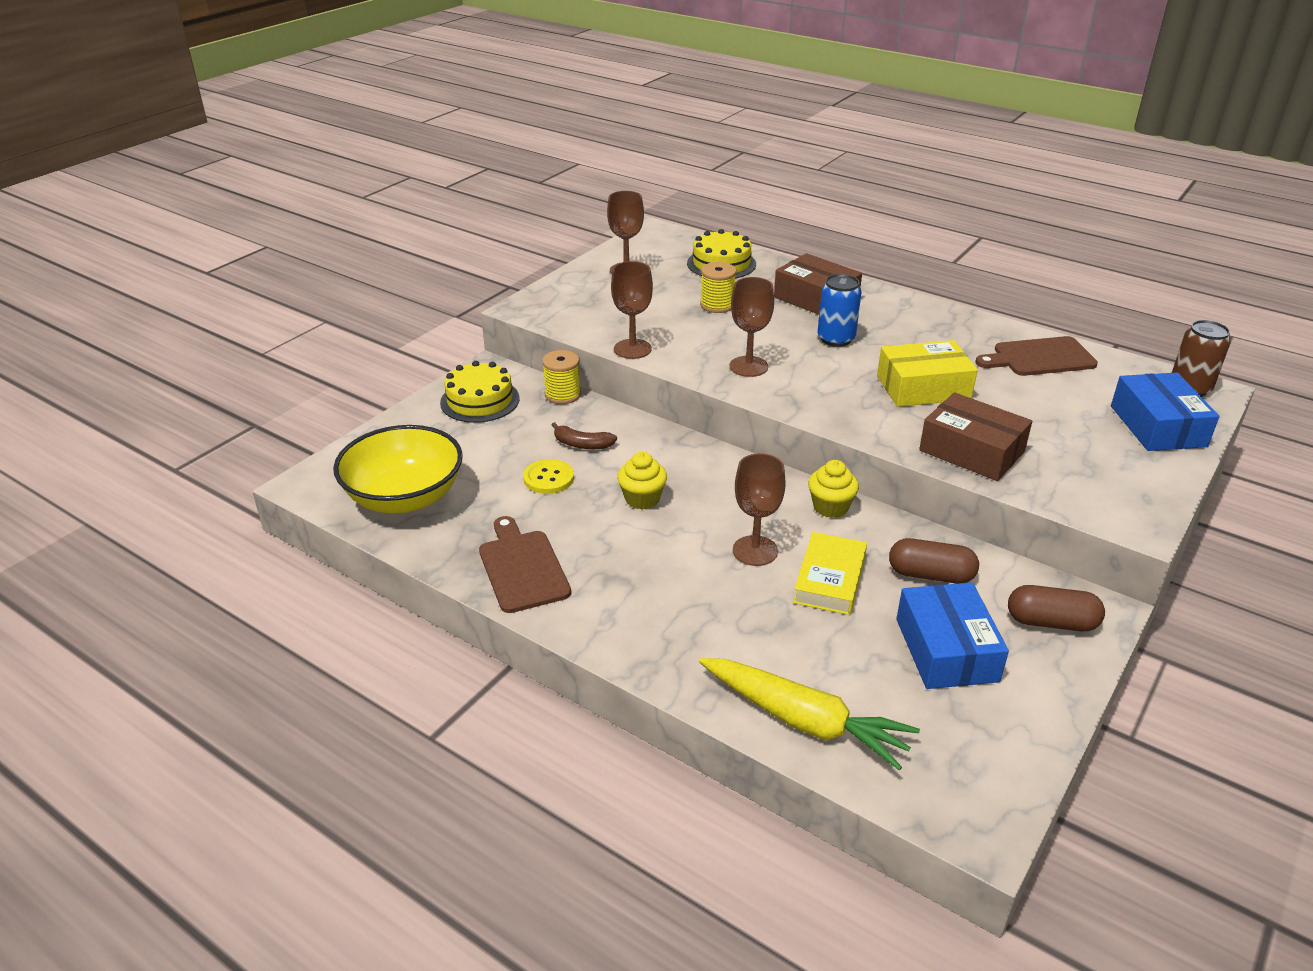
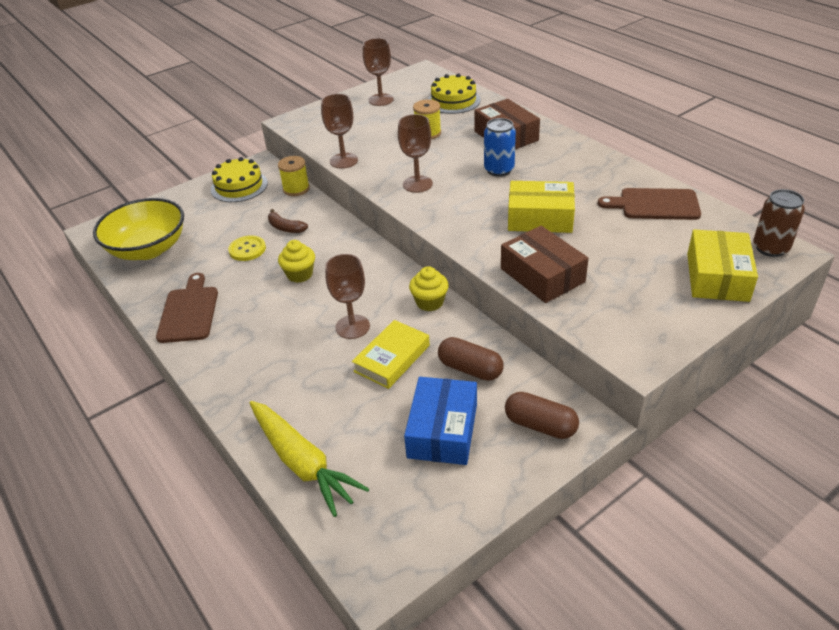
camera: 20 degrees right, 5 degrees up
(1157, 426) = (717, 277): blue box -> yellow box

